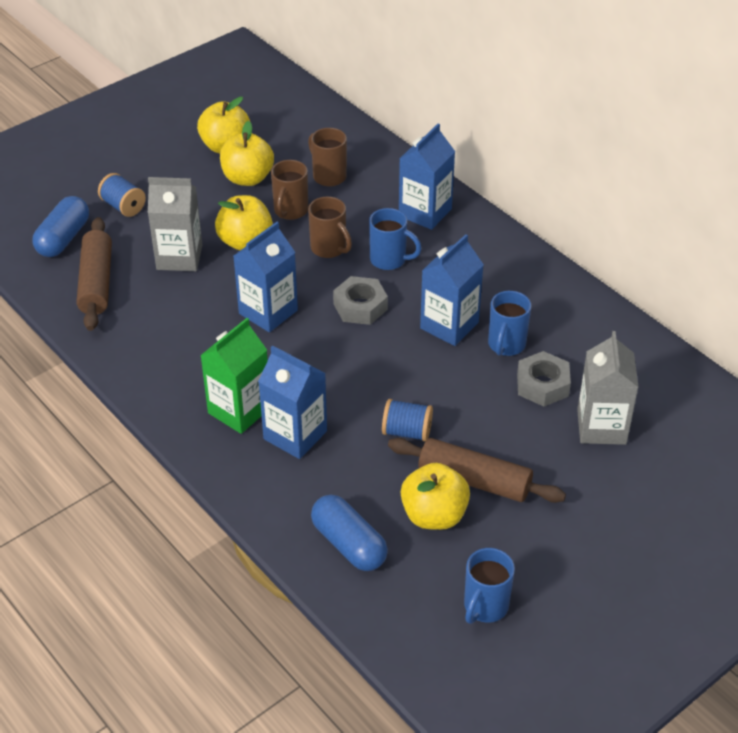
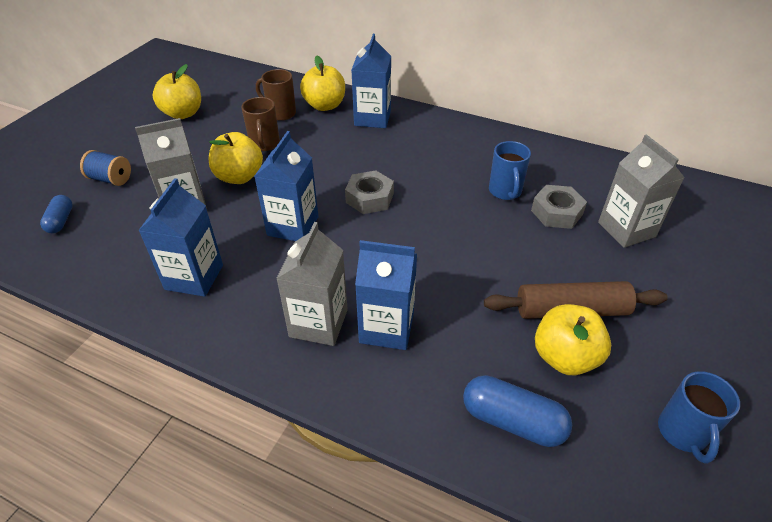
camera: 25 degrees left, 0 degrees up
(63, 238) = (61, 221): blue capsule -> blue capsule, size x0.61
(96, 283) = (112, 250): brown rolling pin -> none
(239, 410) = (318, 323): green carton -> grey carton
(247, 178) = (214, 130): yellow apple -> yellow apple (325, 105)
(329, 248) = (314, 162): brown mug -> none
(389, 260) = (369, 157): blue mug -> none
(407, 432) = (482, 288): blue spool -> none
(449, 325) = (451, 191): blue carton -> blue carton (194, 277)

